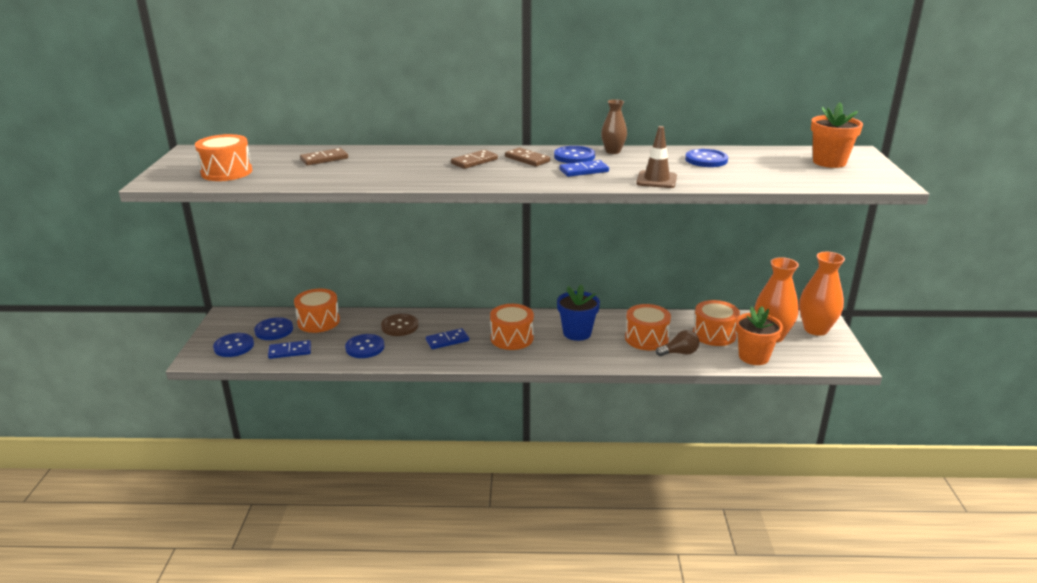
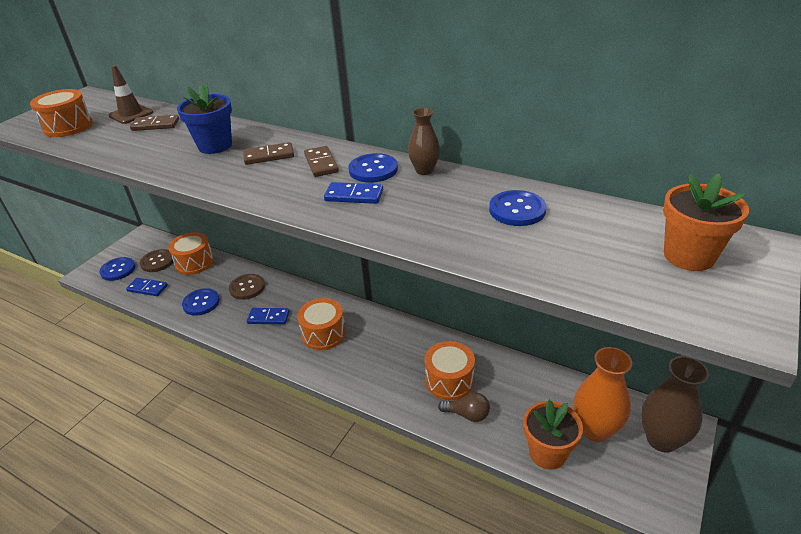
camera: 30 degrees right, 10 degrees up
(274, 330) = (157, 262): blue button -> brown button
(577, 333) = (387, 348): blue flower pot -> blue flower pot (215, 146)
(656, 180) = (414, 232): brown traffic cone -> brown traffic cone (131, 114)
(714, 334) = (528, 401): orange drum -> none
(815, 329) = (662, 439): orange vase -> brown vase

